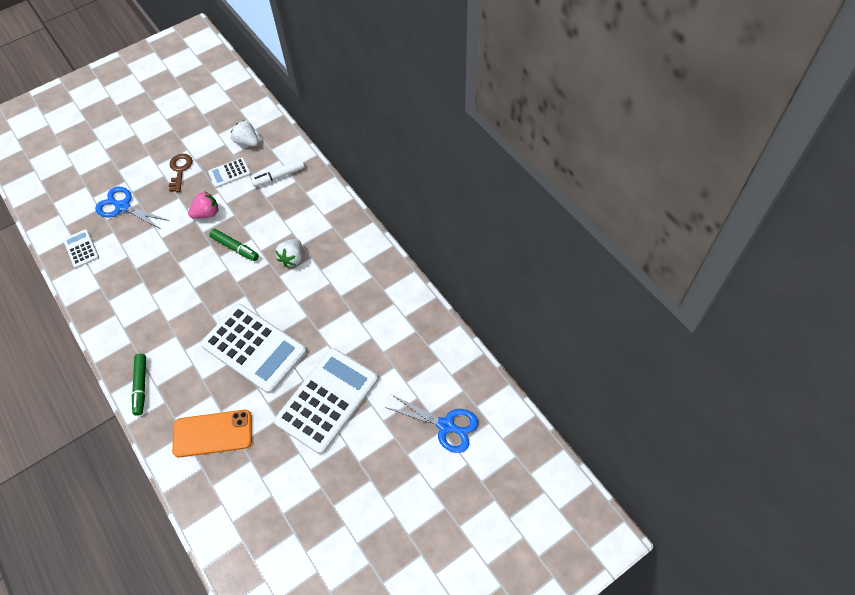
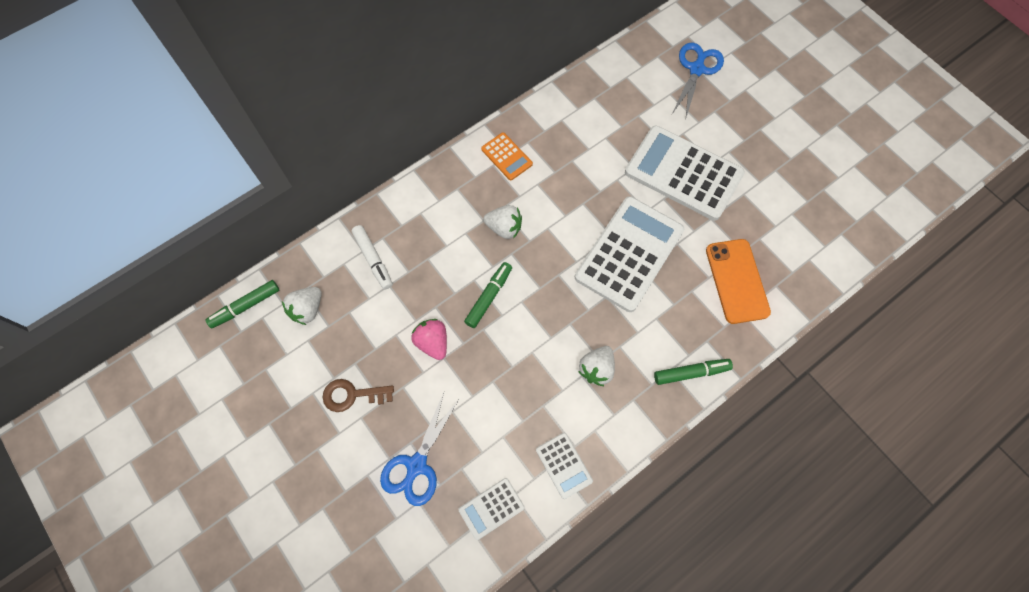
camera: 95 degrees left, 10 degrees up
(161, 318) = (596, 369): none -> white strawberry
(229, 173) = (363, 324): white calculator -> white calculator (564, 465)
(256, 110) = (246, 306): none -> green marker
(359, 261) = (506, 156): none -> orange calculator

